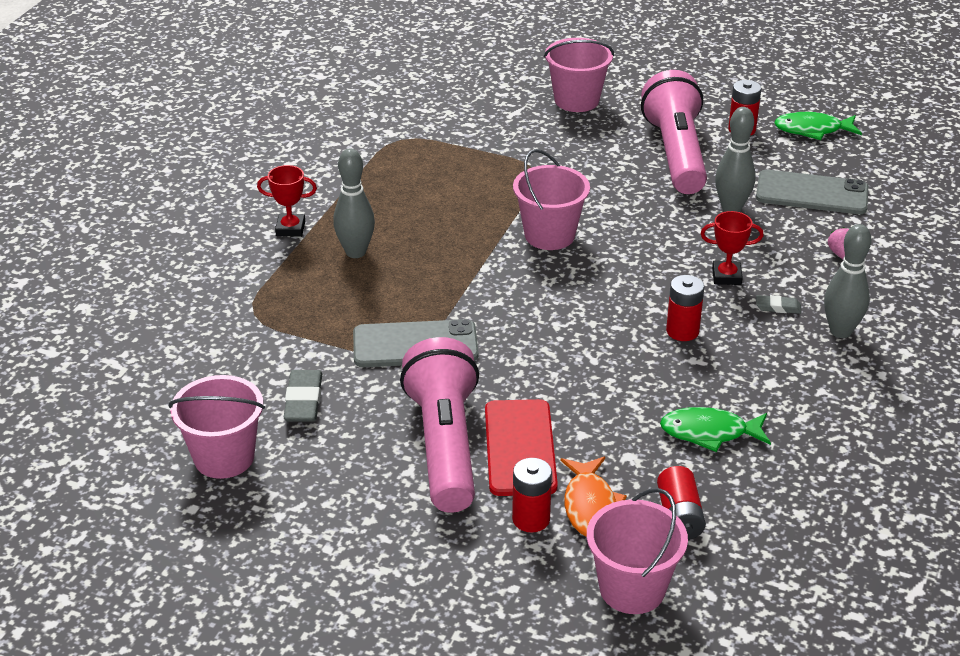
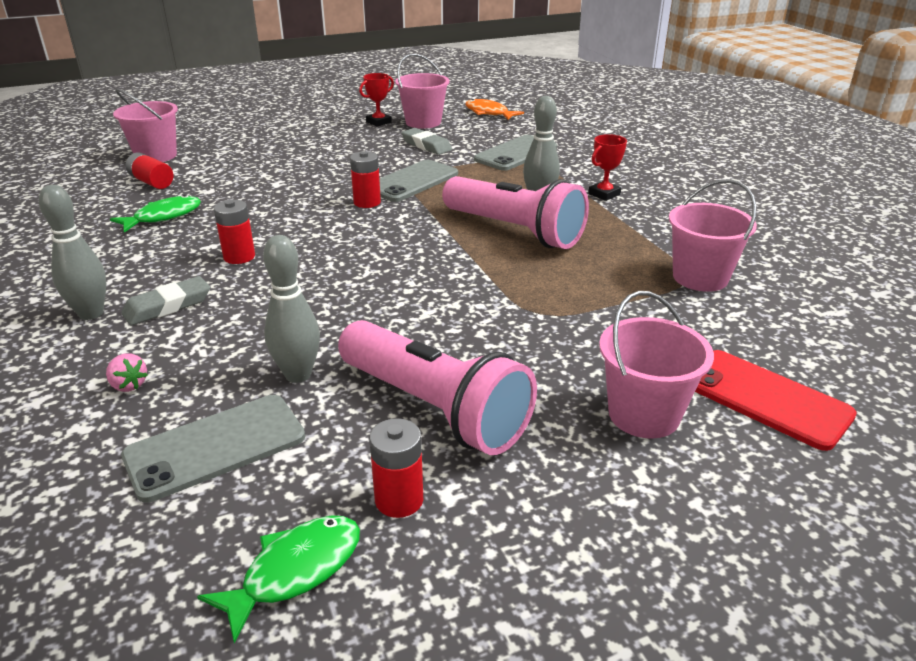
camera: 135 degrees right, 5 degrees down
(247, 326) = (516, 153): none -> grey phone
(444, 445) = (324, 158): pink flashlight -> pink flashlight (515, 231)
(520, 448) = (280, 171): red phone -> red phone (765, 399)
(531, 519) = (239, 155): red battery -> red battery (367, 202)
(549, 235) = (433, 269): pink bucket -> pink bucket (700, 277)
(590, 506) = (210, 169): orange fish -> orange fish (489, 113)
(726, 276) = (239, 309): red trophy -> red trophy (378, 122)
(778, 307) = (168, 306): grey eraser -> grey eraser, size x1.72

